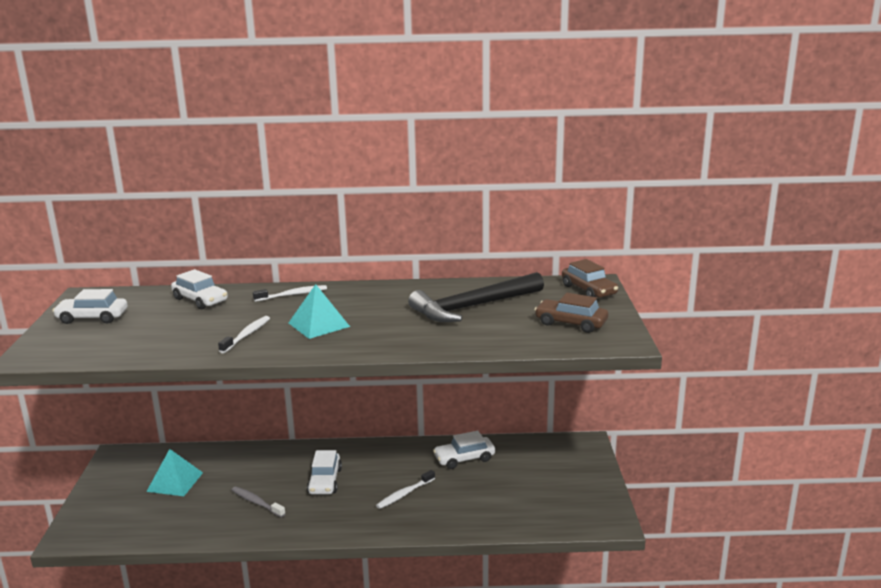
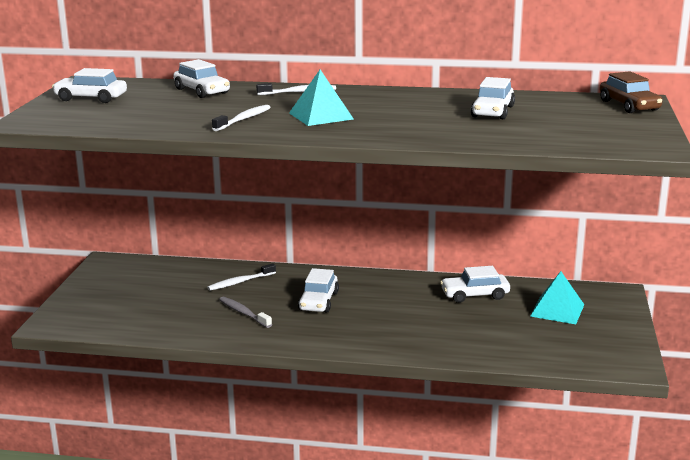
camera: 10 degrees right, 0 degrees up
(175, 482) = (162, 288): turquoise pyramid -> turquoise pyramid (557, 310)
(404, 494) = (402, 320): white toothbrush -> white toothbrush (240, 282)
(473, 307) = (492, 111): black hammer -> white car
(571, 323) = (600, 130): brown car -> none

